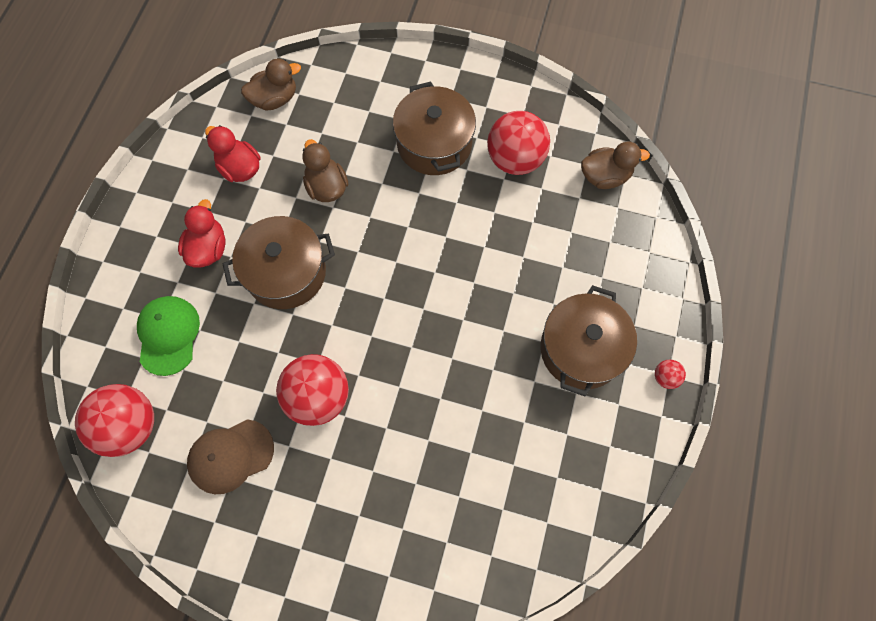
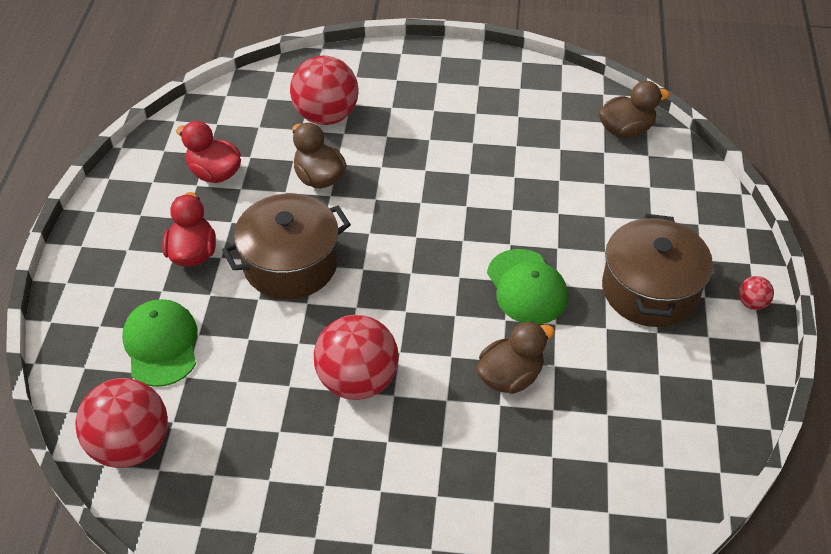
camera: 10 degrees left, 20 degrees down
(231, 456) = (264, 457): brown cap -> none
(275, 99) = (241, 106): brown duck -> brown duck (510, 376)
(434, 144) = (431, 124): brown pot -> none
(477, 329) = (527, 287): none -> green cap
(515, 159) = (523, 127): red ball -> red ball (326, 116)

